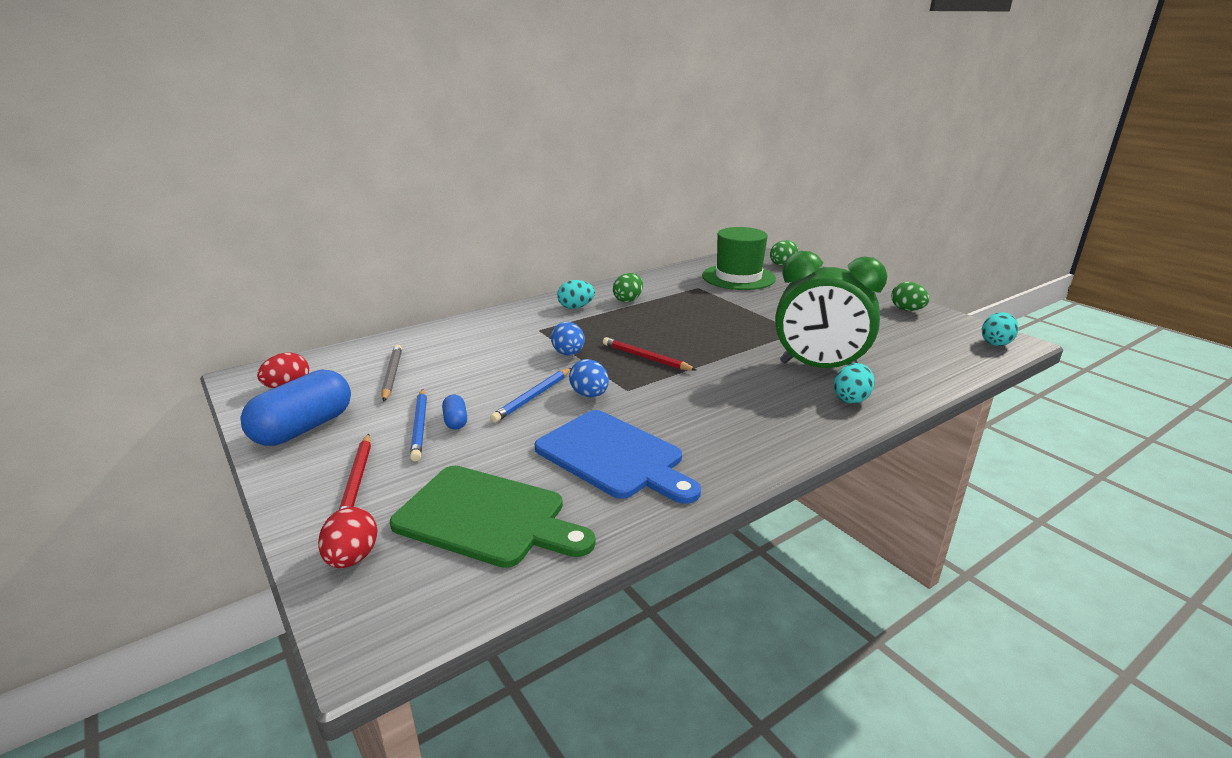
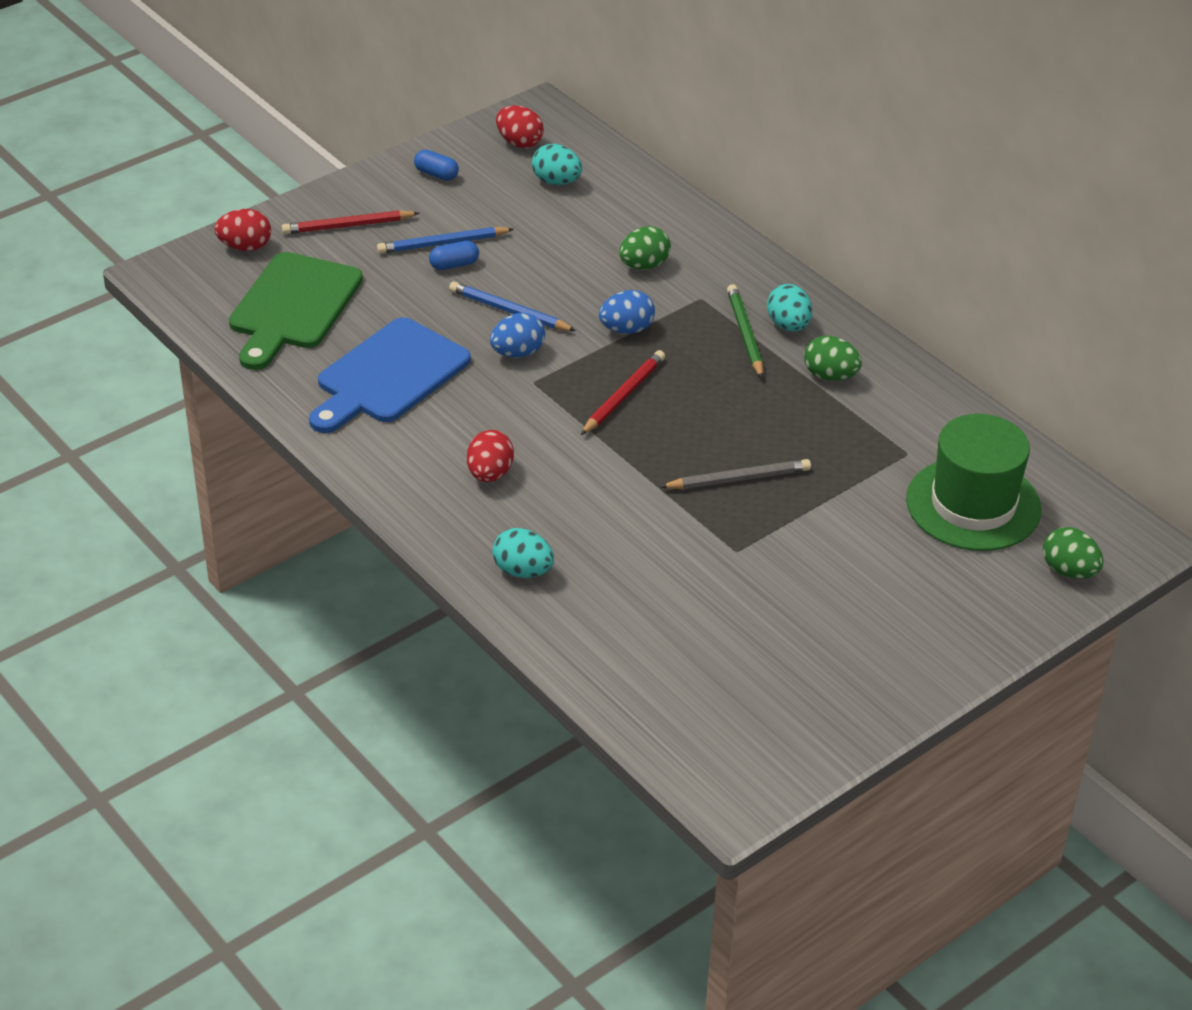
camera: 85 degrees right, 15 degrees up
(303, 428) = (436, 174): blue capsule -> blue capsule, size x0.45
(392, 375) = (554, 204): grey pencil -> grey pencil (738, 479)
(582, 319) = (745, 334): none -> green pencil
(743, 409) = (490, 474): none -> red egg
(819, 367) = (611, 554): green clock -> none
(907, 310) = (854, 698): green egg -> green egg (644, 265)
(995, 343) = (724, 774): turquoise egg -> turquoise egg (556, 181)

